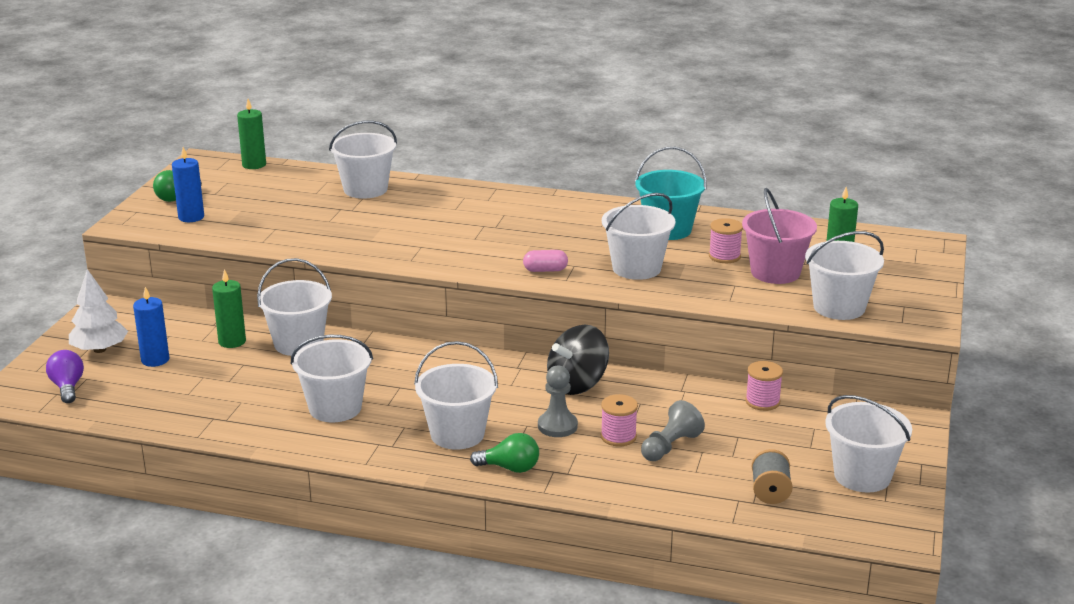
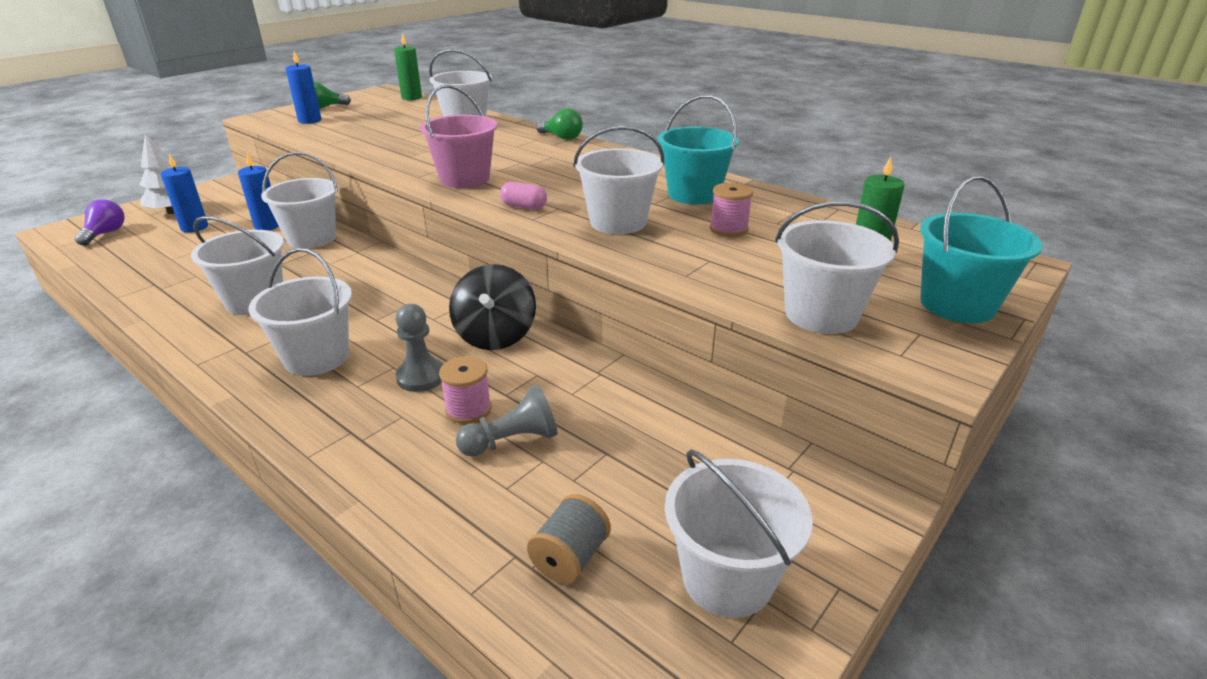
camera: 25 degrees right, 5 degrees up
(232, 341) = (267, 226): green candle -> blue candle
(510, 468) = (313, 413): green light bulb -> green light bulb (562, 138)
(577, 384) = (495, 335): black spinning top -> black spinning top turned 75 degrees counterclockwise
(762, 401) = (680, 413): pink spool -> none
(775, 272) = (773, 256): pink bucket -> pink bucket (464, 179)
(914, 281) = (957, 305): none -> turquoise bucket

